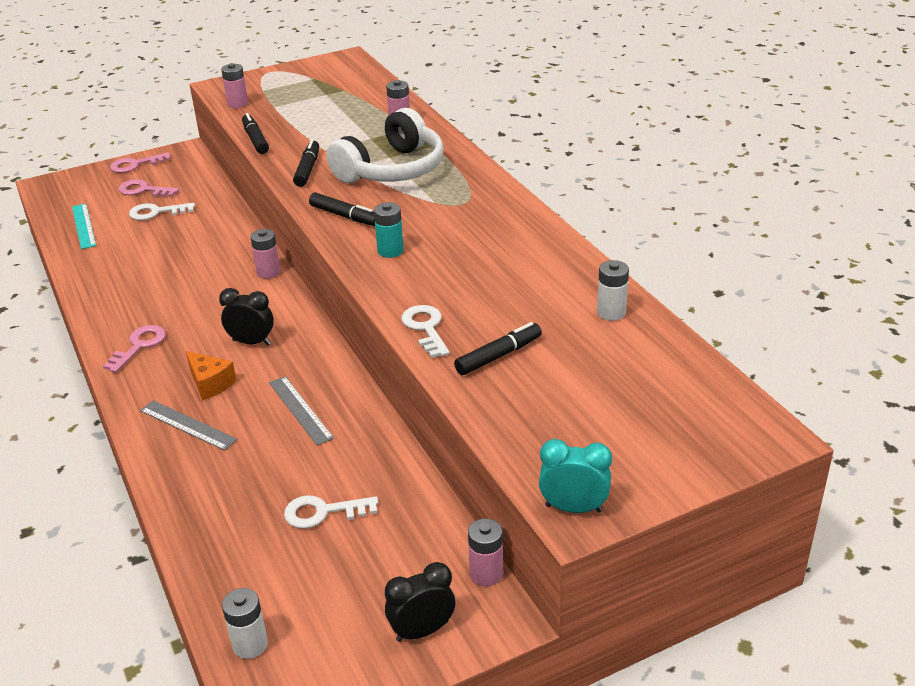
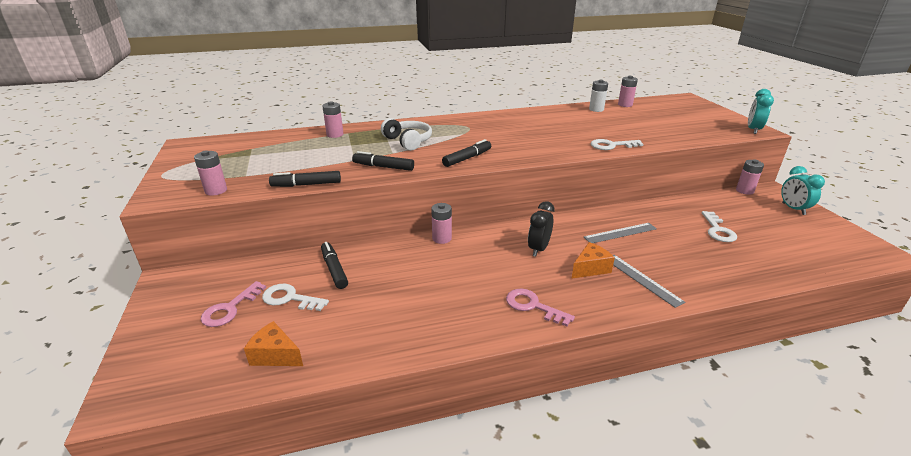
camera: 80 degrees left, 5 degrees down
(83, 226) = (275, 355): turquoise ruler -> orange cheese
(136, 165) = (158, 316): pink key -> none
(157, 212) = (290, 298): white key -> white key turned 105 degrees clockwise
(188, 425) = (642, 279): grey ruler -> grey ruler turned 75 degrees counterclockwise
(250, 644) = (838, 258): white battery -> none
(390, 251) = (521, 148): turquoise battery -> none
(392, 169) = (408, 141): white headphones -> white headphones, size x0.62
(422, 631) = (793, 209): black clock -> turquoise clock
(498, 356) = (637, 132): black marker -> black marker (334, 269)
(661, 346) = (625, 105): none -> pink battery

